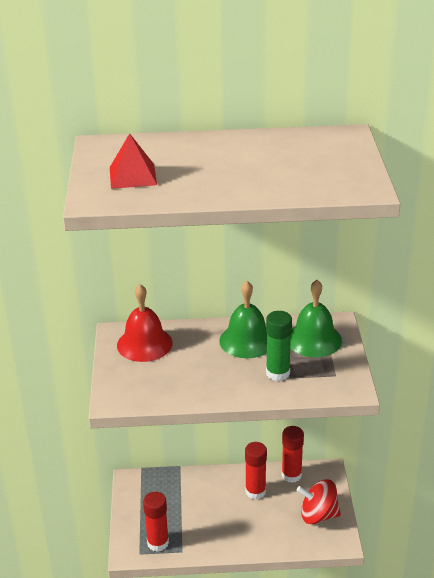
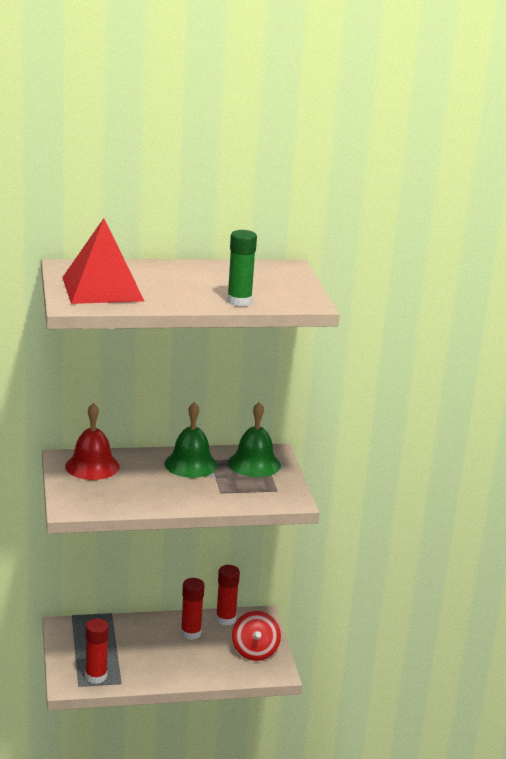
camera: 10 degrees left, 10 degrees down
(133, 176) = (102, 289): red pyramid -> red pyramid, size x1.77
(277, 373) = (223, 489): green glue stick -> green glue stick (239, 301)
(318, 515) = (255, 651): red spinning top -> red spinning top turned 90 degrees counterclockwise

